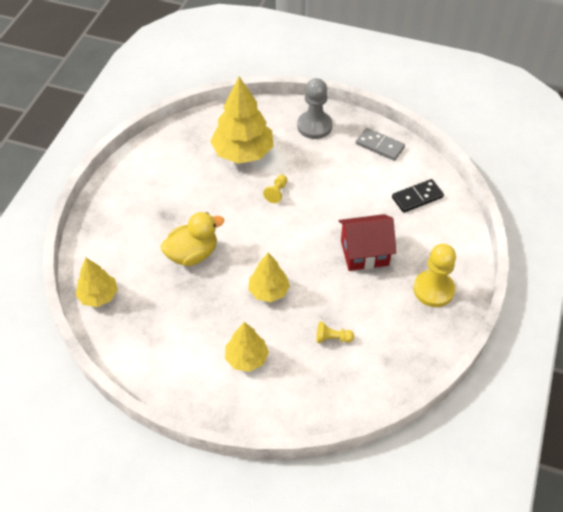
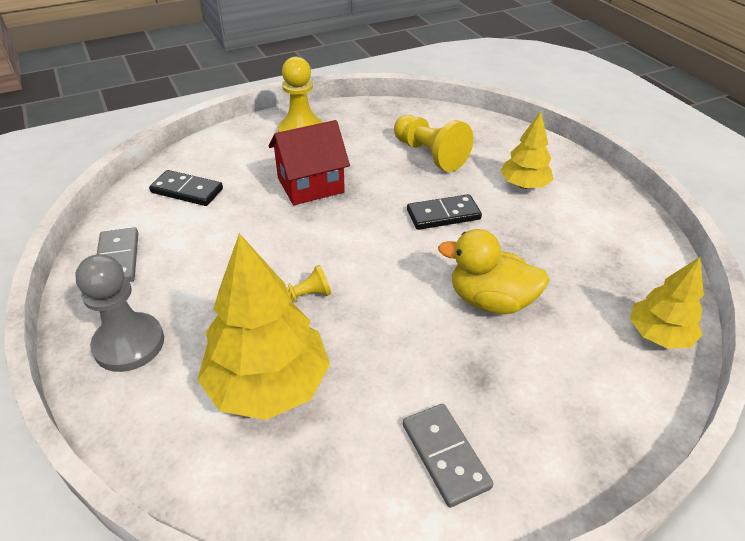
camera: 135 degrees left, 10 degrees down
(153, 178) = (445, 456): none -> grey domino
(268, 291) = (443, 215): yellow tree -> black domino
(332, 338) = (429, 154): yellow pawn -> yellow pawn, size x2.00
(364, 253) = (310, 185): red house -> red house turned 60 degrees counterclockwise

